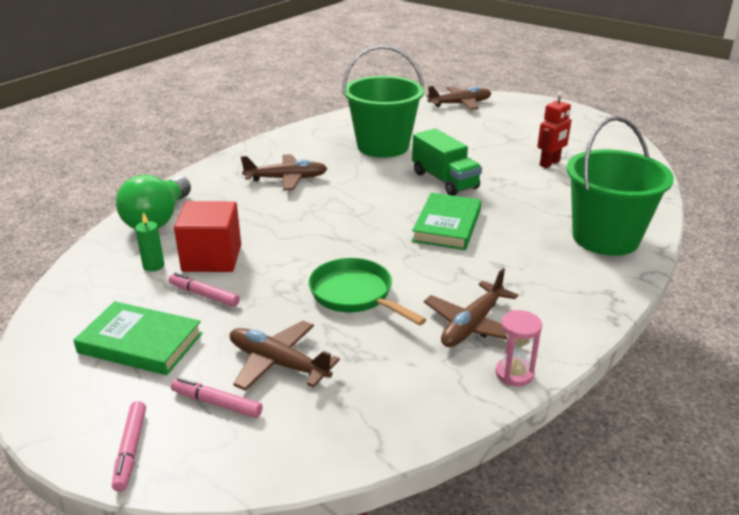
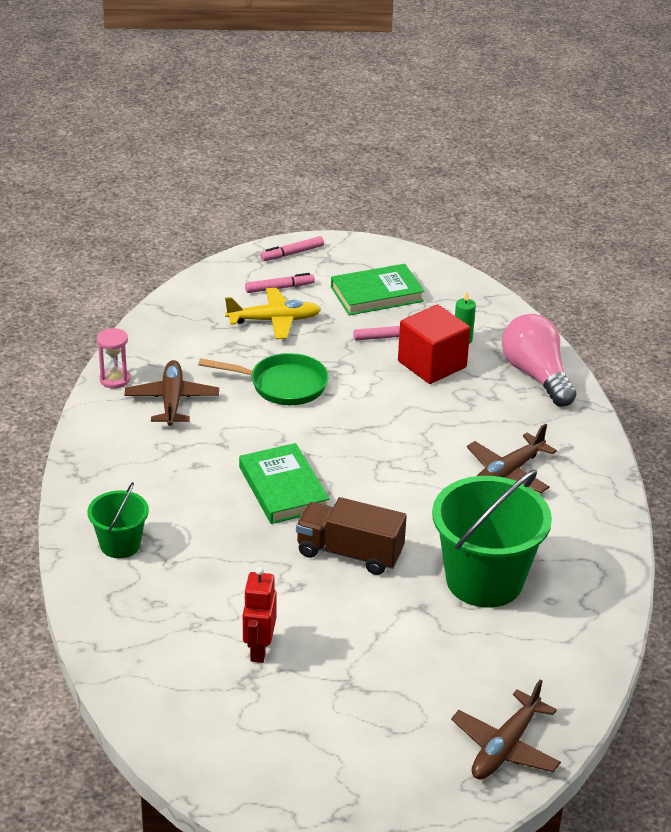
camera: 140 degrees right, 5 degrees up
(130, 450) = (292, 253): pink marker -> pink marker turned 75 degrees counterclockwise
(158, 219) = (536, 376): green light bulb -> pink light bulb
(278, 363) = (274, 320): brown plane -> yellow plane
(444, 180) = (349, 553): green truck -> brown truck
(605, 238) = (120, 544): green bucket -> green bucket, size x0.53

